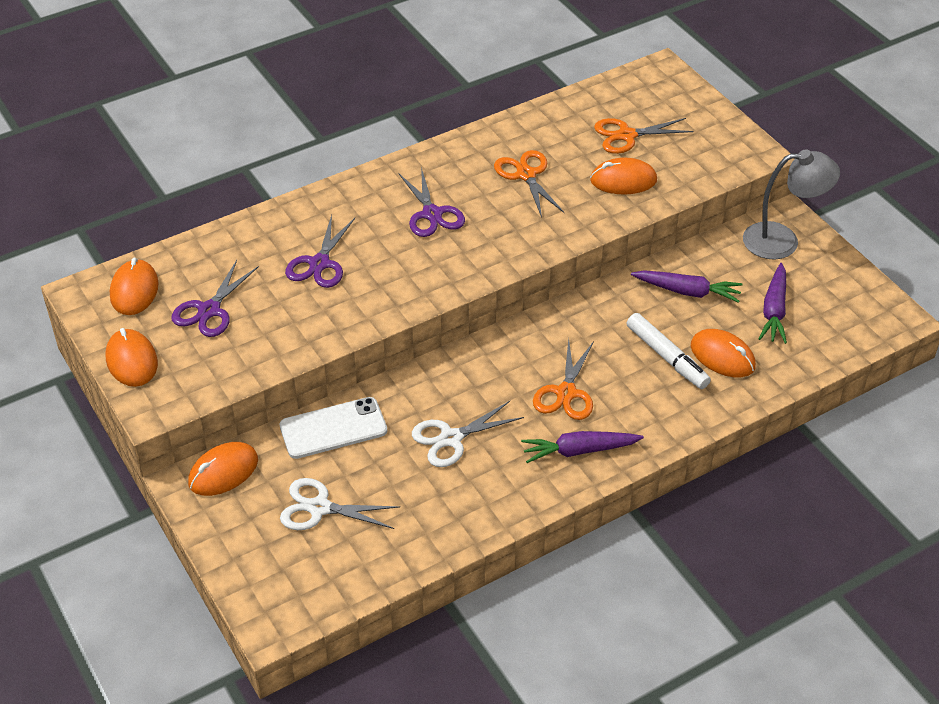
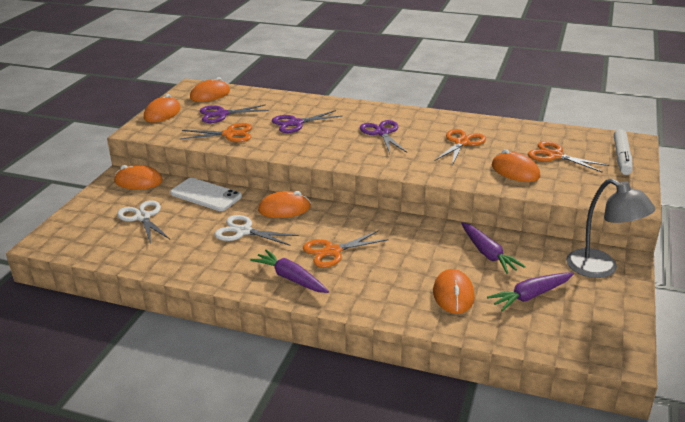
camera: 50 degrees right, 15 degrees down
(275, 332) = (230, 134): none -> orange scissors
(432, 214) = (382, 133): purple scissors -> purple scissors turned 135 degrees clockwise
(442, 381) = (284, 209): none -> orange mouse
(666, 357) = (418, 273): white marker -> white marker (621, 157)

